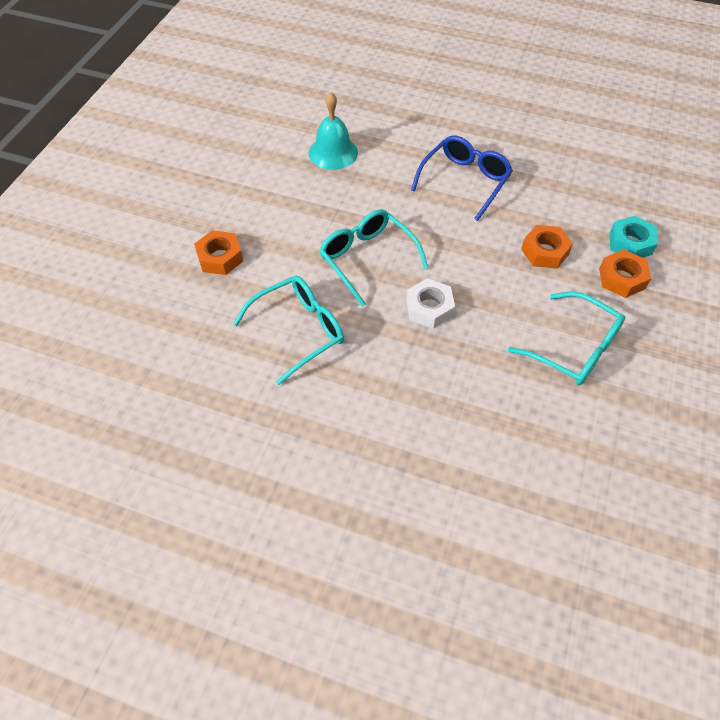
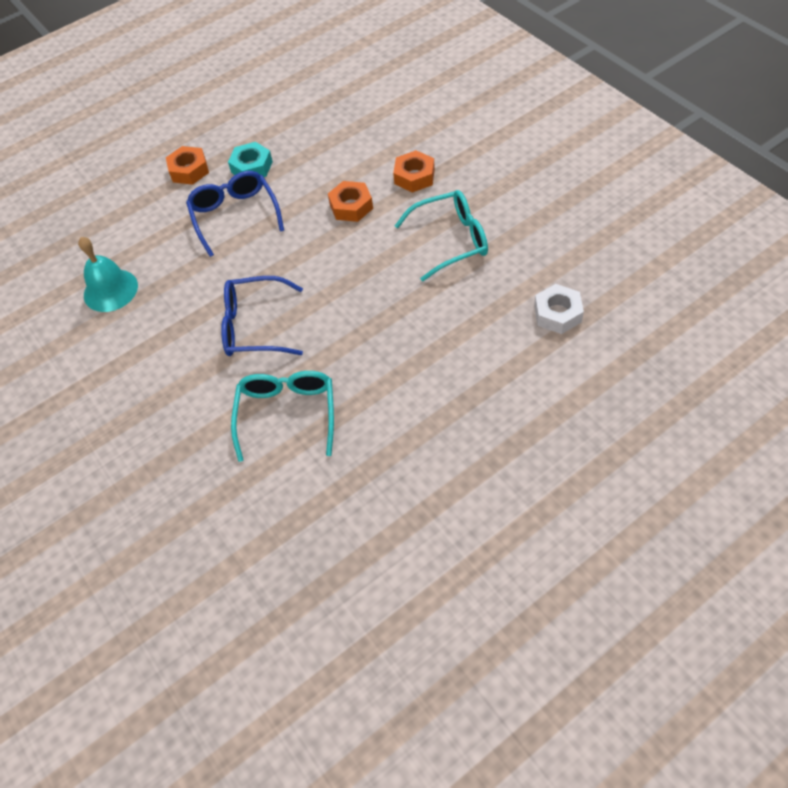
camera: 50 degrees left, 0 degrees up
(220, 258) = (152, 439): orange nut -> orange nut (189, 170)
(367, 259) = (254, 326): turquoise glasses -> blue glasses
(429, 308) = (341, 310): white nut -> white nut (557, 314)
(630, 243) = (388, 152): turquoise nut -> turquoise nut (252, 167)

